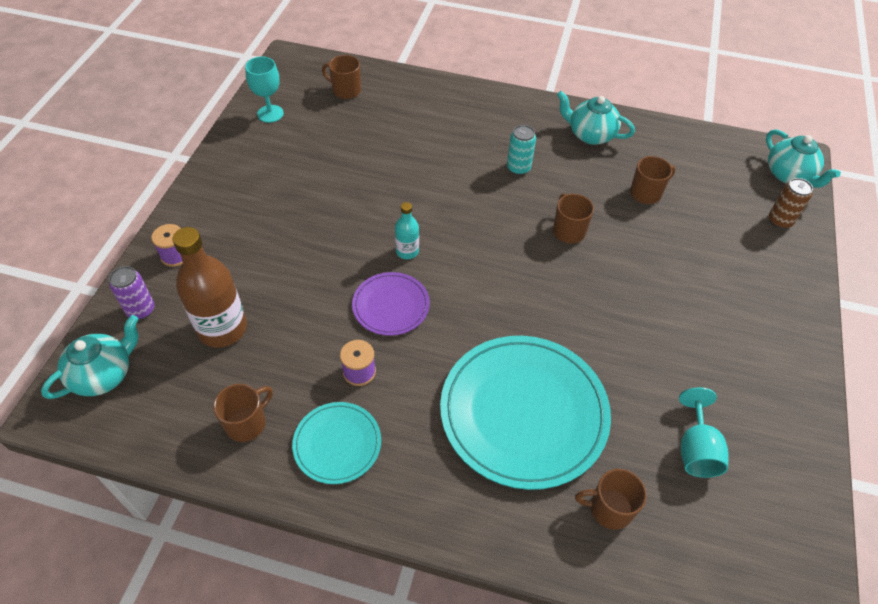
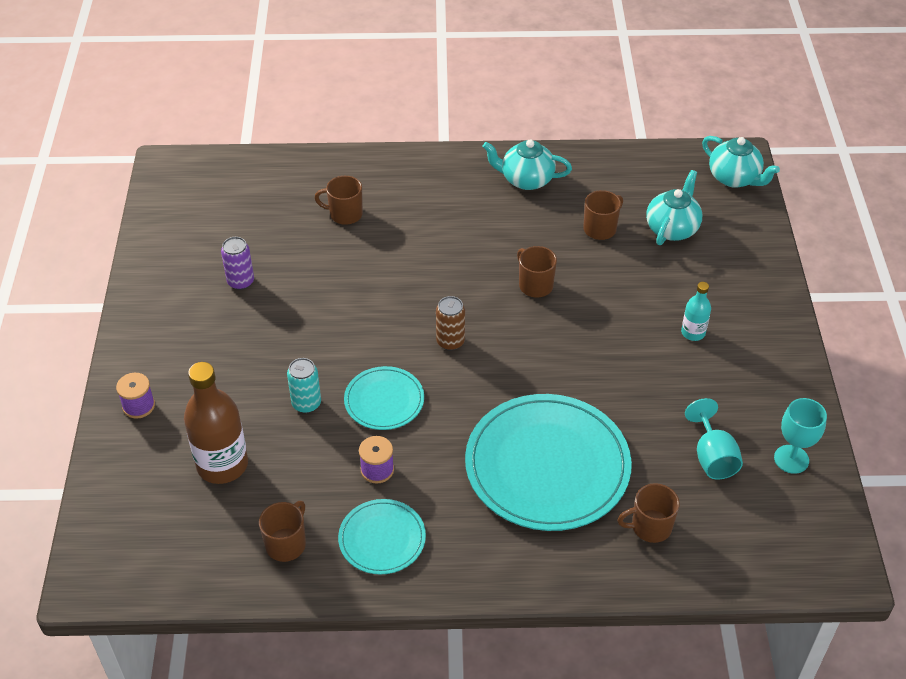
camera: 15 degrees left, 5 degrees down
(104, 374) = (120, 538): turquoise teapot -> turquoise teapot (672, 228)
(141, 310) = (128, 468): purple can -> purple can (241, 282)
(270, 114) = (173, 233): turquoise goblet -> turquoise goblet (791, 459)
(345, 90) = (246, 188): brown mug -> brown mug (345, 214)
(391, 305) = (384, 400): purple plate -> turquoise plate
(407, 251) = (380, 344): turquoise bottle -> turquoise bottle (693, 333)
(518, 168) = (463, 232): turquoise can -> turquoise can (306, 403)
(780, 221) = (736, 227): brown can -> brown can (450, 342)

